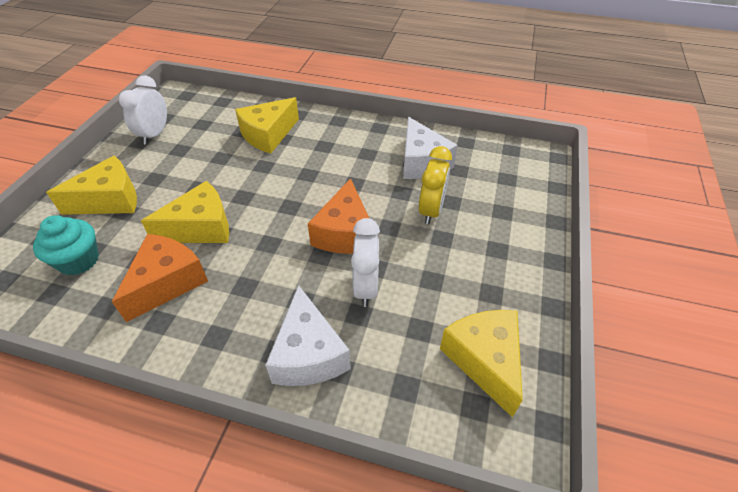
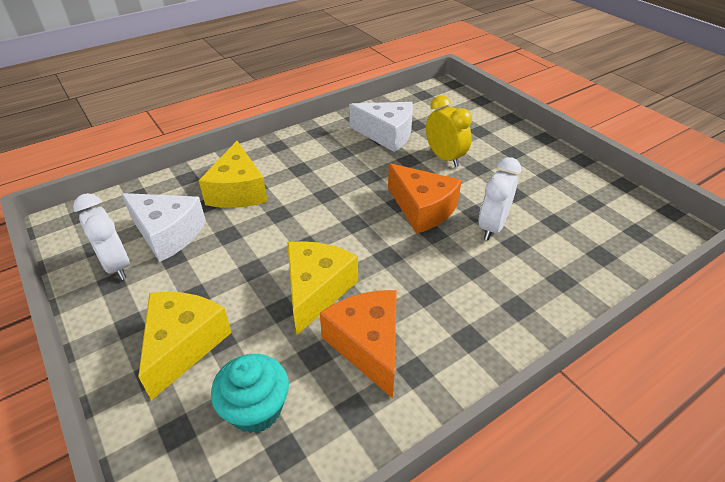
camera: 50 degrees left, 5 degrees down
(308, 354) = (534, 289): white cheese -> white cheese (168, 234)
(366, 287) = (492, 227): white clock -> white clock turned 105 degrees counterclockwise
(484, 360) = (604, 209): yellow cheese -> none

